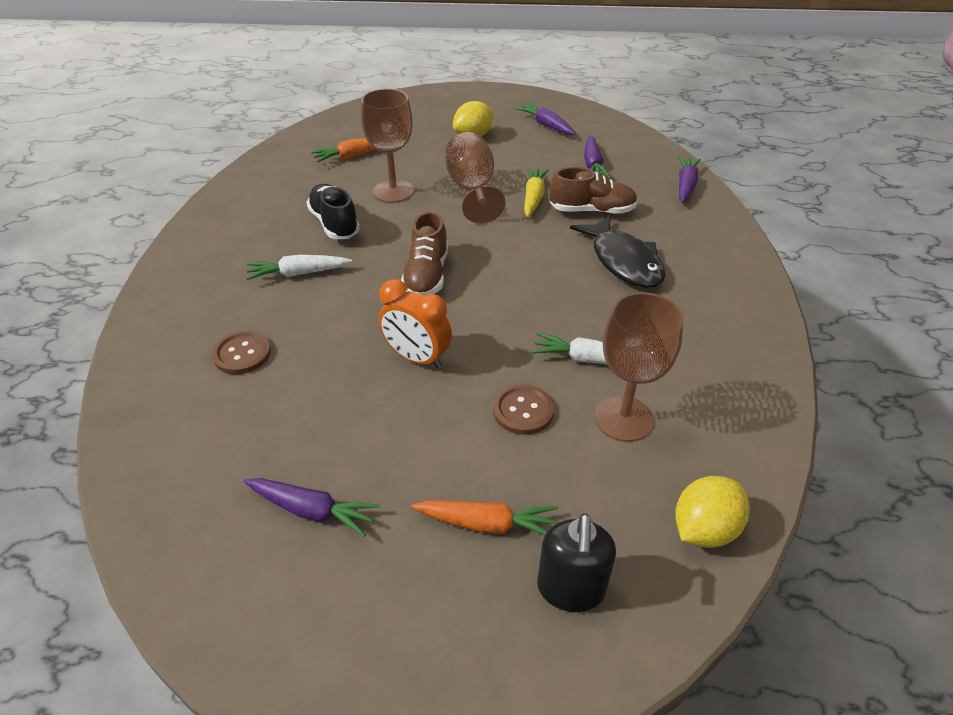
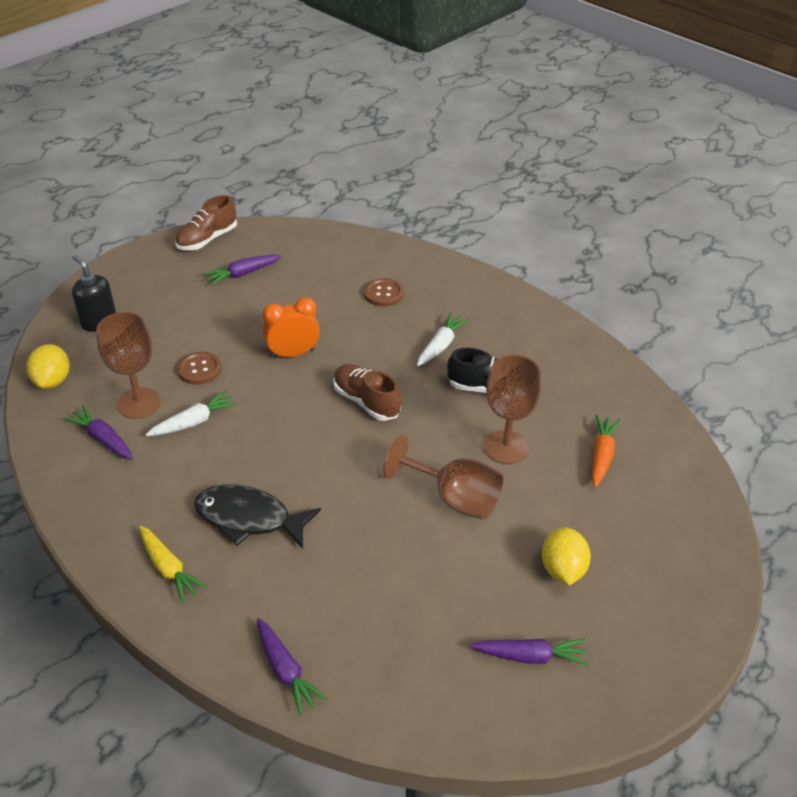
camera: 130 degrees right, 0 degrees up
(487, 524) = (160, 317): orange carrot -> none
(533, 198) = (397, 531): yellow carrot -> yellow carrot (169, 569)
(592, 165) = (404, 625): purple carrot -> purple carrot (103, 439)
(592, 211) = (332, 556): brown shoe -> brown shoe (207, 239)

